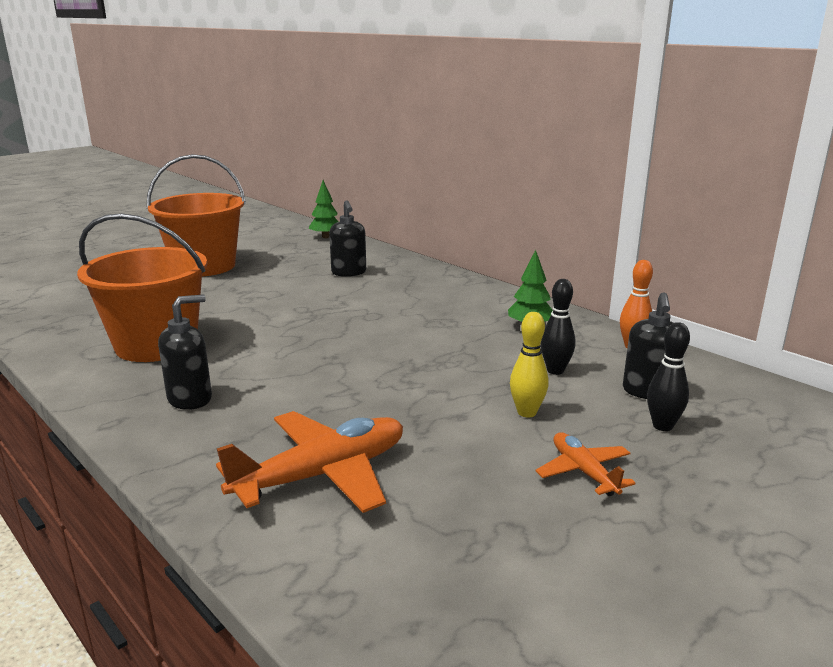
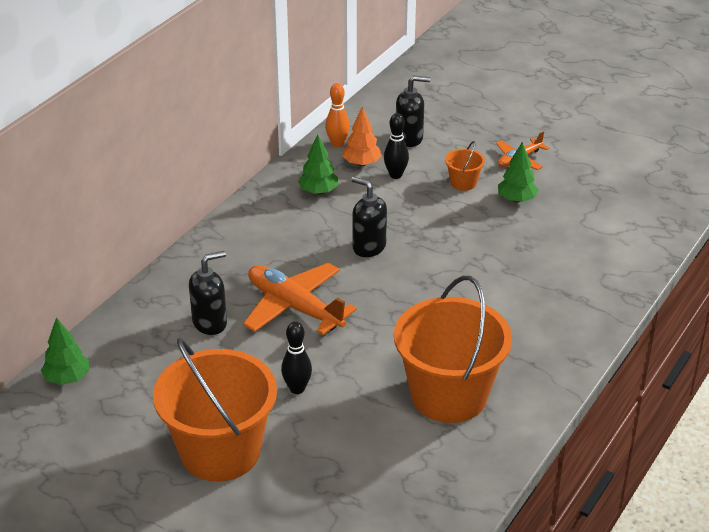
camera: 105 degrees left, 15 degrees up
(190, 399) = (527, 335): black soap dispenser -> black soap dispenser (368, 247)
(322, 475) = (579, 248): orange plane -> orange plane (294, 307)
(470, 447) = (516, 199): none -> green tree
(526, 412) = (463, 183): yellow bowling pin -> orange bucket
(586, 354) = (361, 163): none -> orange tree
(662, 426) = (453, 134): black bowling pin -> black bowling pin (297, 389)

